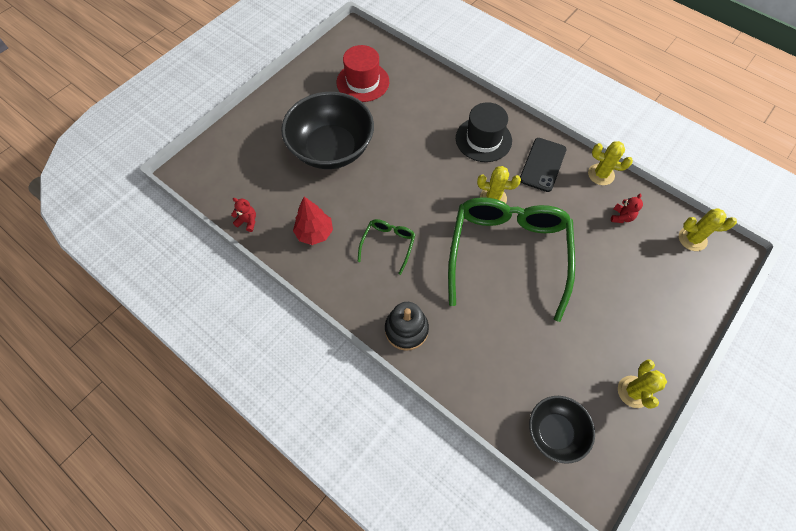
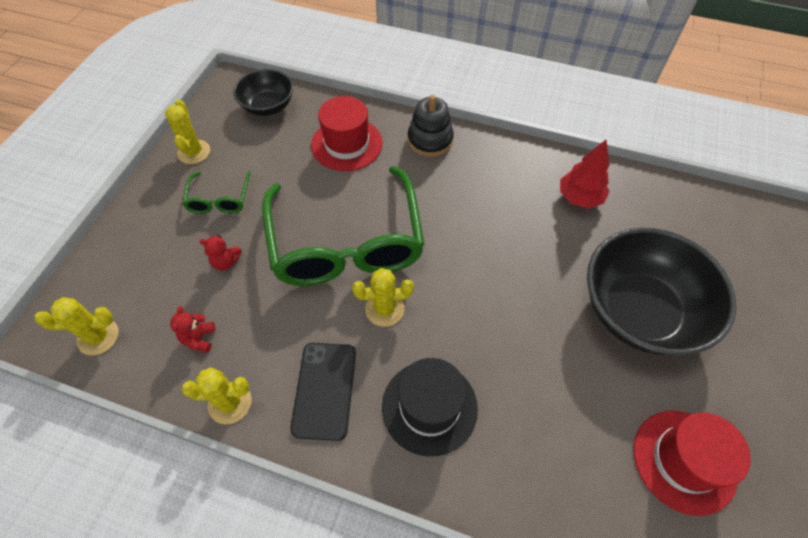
camera: 160 degrees right, 5 degrees down
(248, 221) = (661, 187): red teddy bear -> red teddy bear (226, 262)
(388, 245) = (490, 210): green glasses -> green glasses (219, 199)
(484, 351) = (347, 144): none -> red hat

